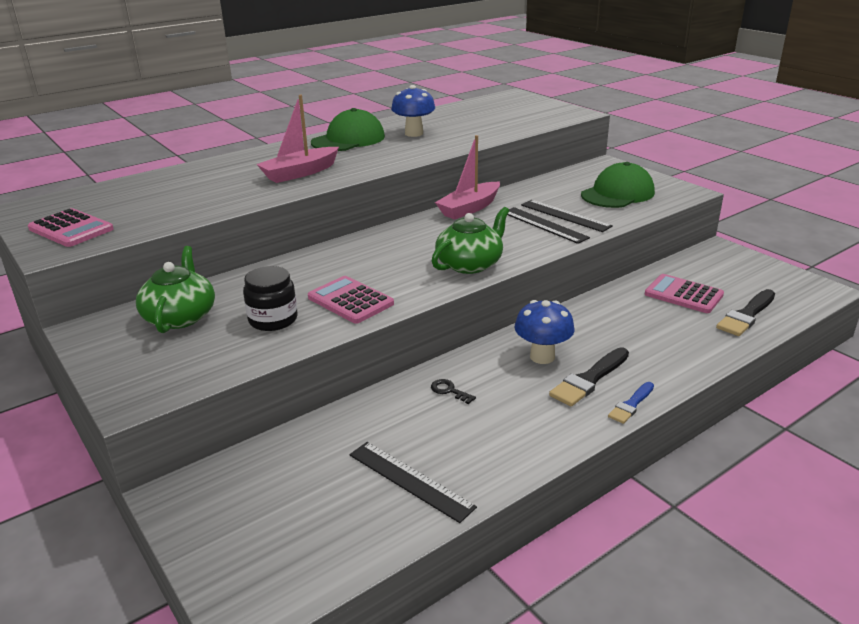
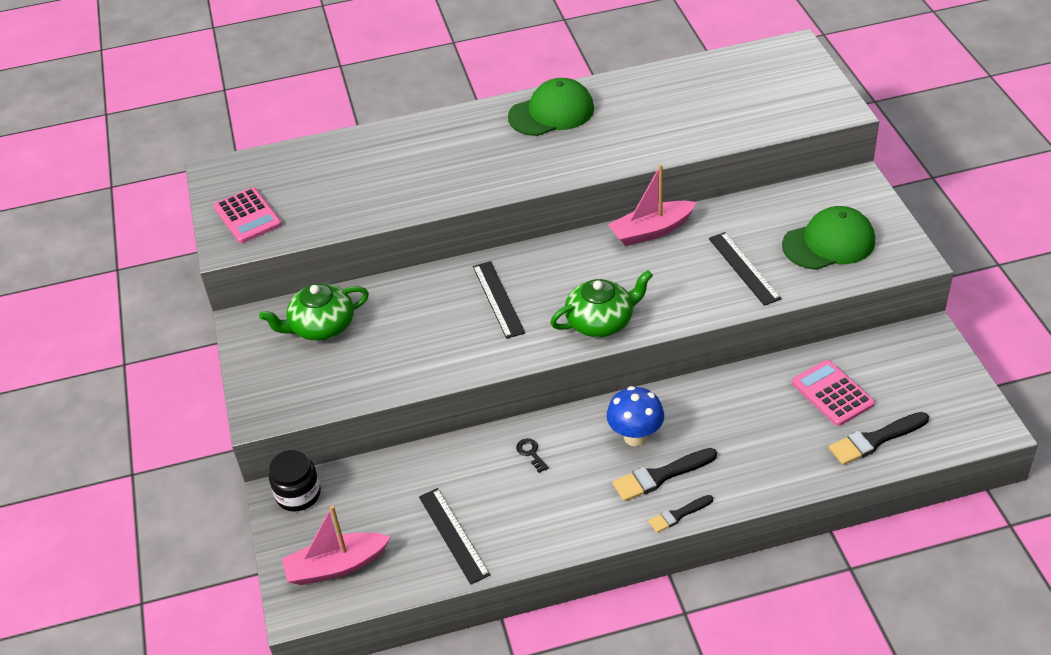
camera: 25 degrees right, 15 degrees up
(180, 316) = (321, 326): green teapot -> green teapot turned 135 degrees counterclockwise
(273, 319) = (394, 351): black jar -> black jar (298, 494)
(300, 173) = (475, 169): pink boat -> pink boat (336, 566)
(350, 301) = (468, 344): pink calculator -> none
(414, 133) = (626, 115): blue mushroom -> none
(544, 225) = (711, 278): black ruler -> black ruler (498, 299)
(631, 405) = (678, 515): blue brush -> black brush

